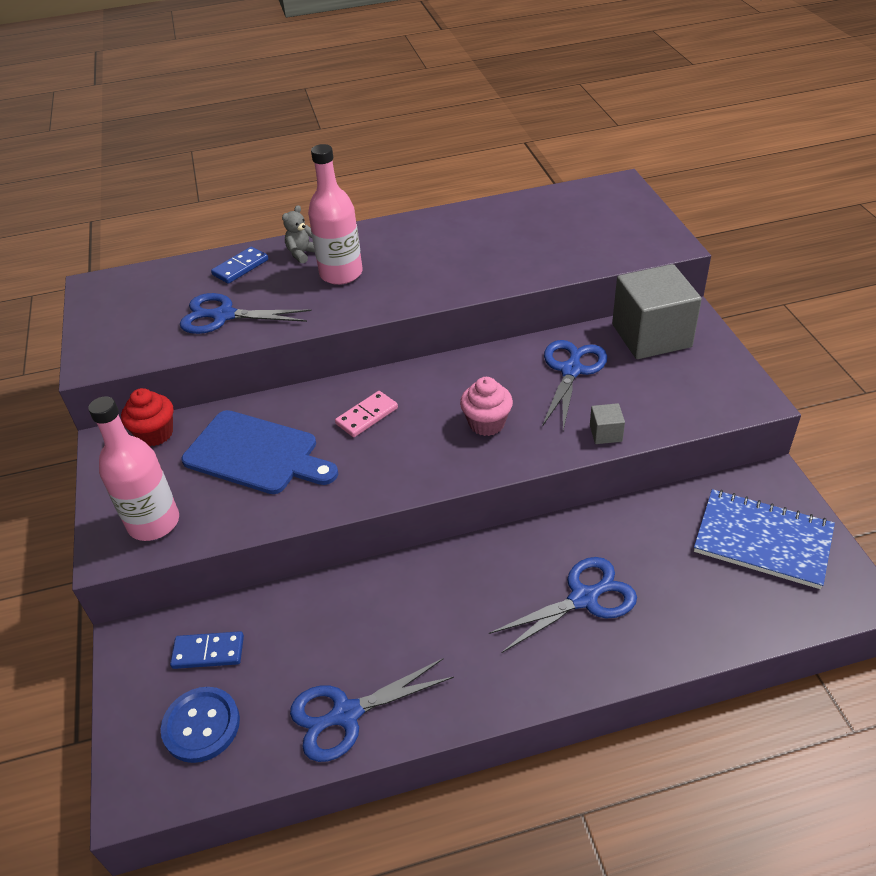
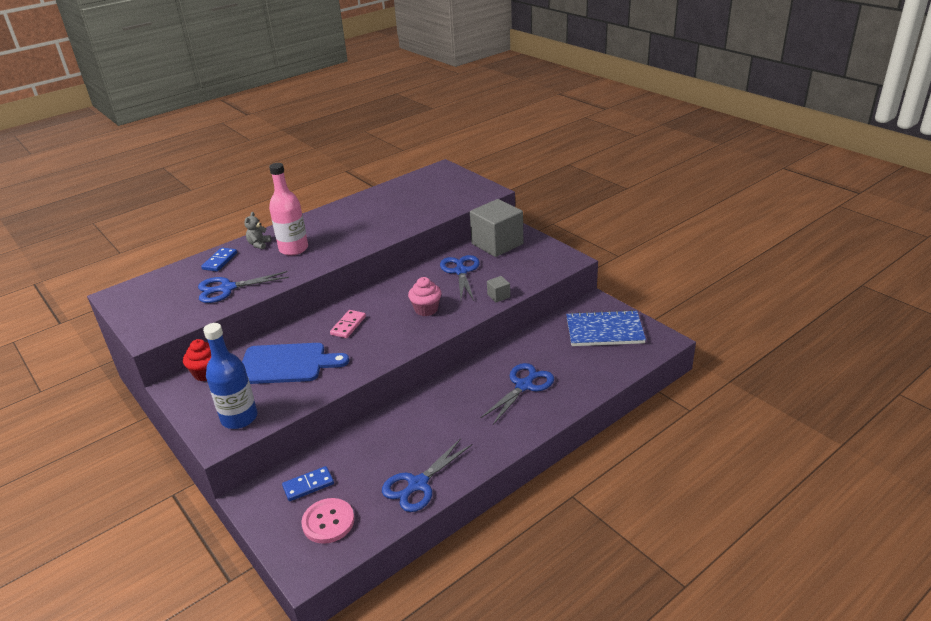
camera: 25 degrees left, 10 degrees down
(154, 522) = (239, 418): pink bottle -> blue bottle
(201, 725) = (328, 522): blue button -> pink button

